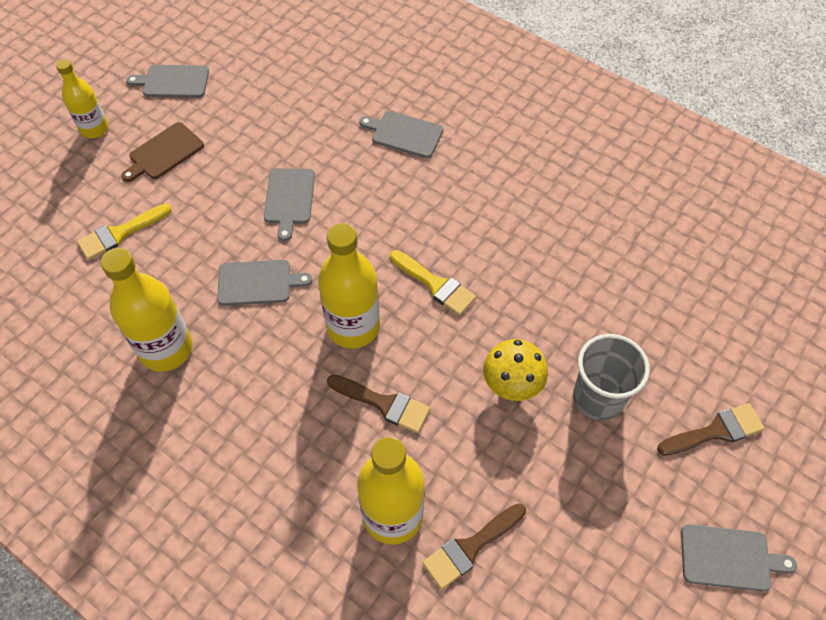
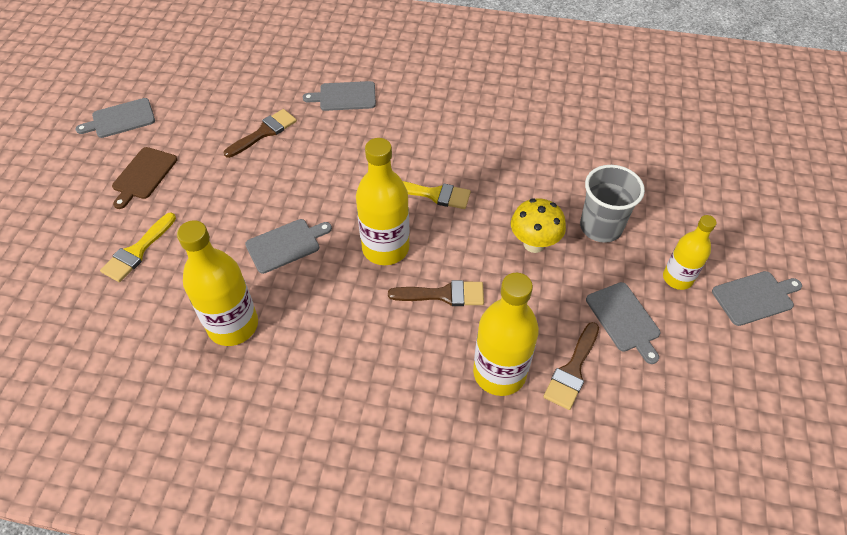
camera: 25 degrees left, 5 degrees down
(94, 129) = (66, 178): yellow bottle -> yellow bottle (677, 278)
(289, 199) = (276, 174): grey cutting board -> grey cutting board (624, 319)
(715, 431) = (694, 218): brown brush -> brown brush (264, 132)

